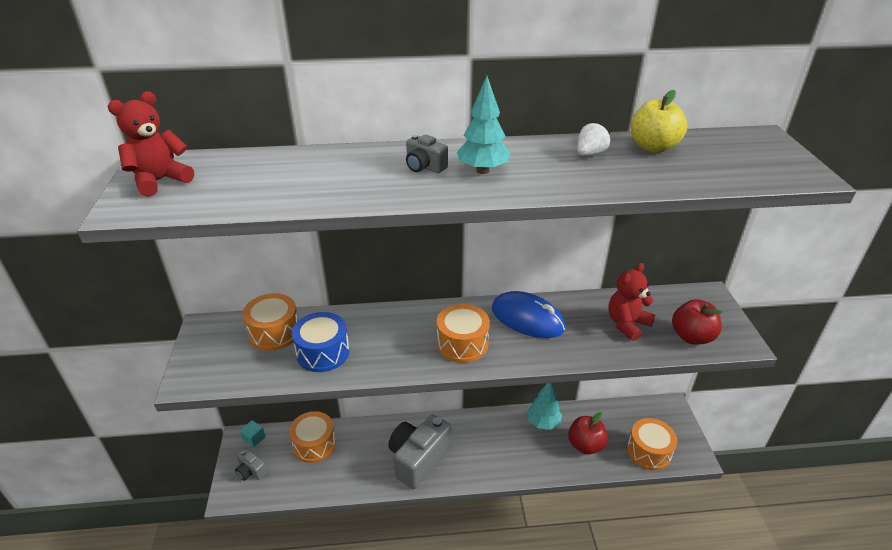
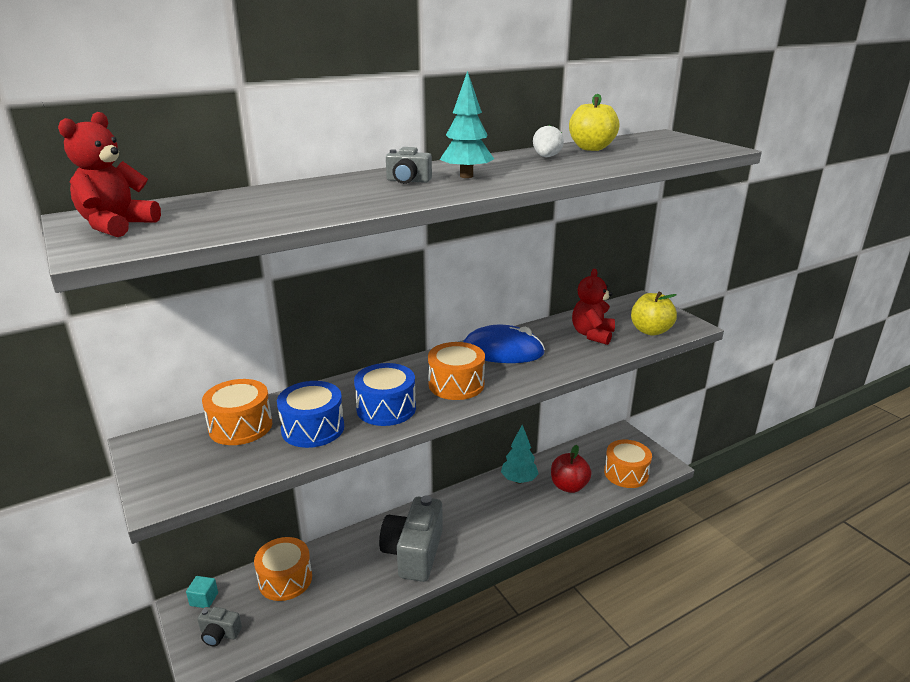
camera: 25 degrees left, 10 degrees down
(389, 351) = (386, 408): none -> blue drum
(692, 337) = (650, 331): red apple -> yellow apple

